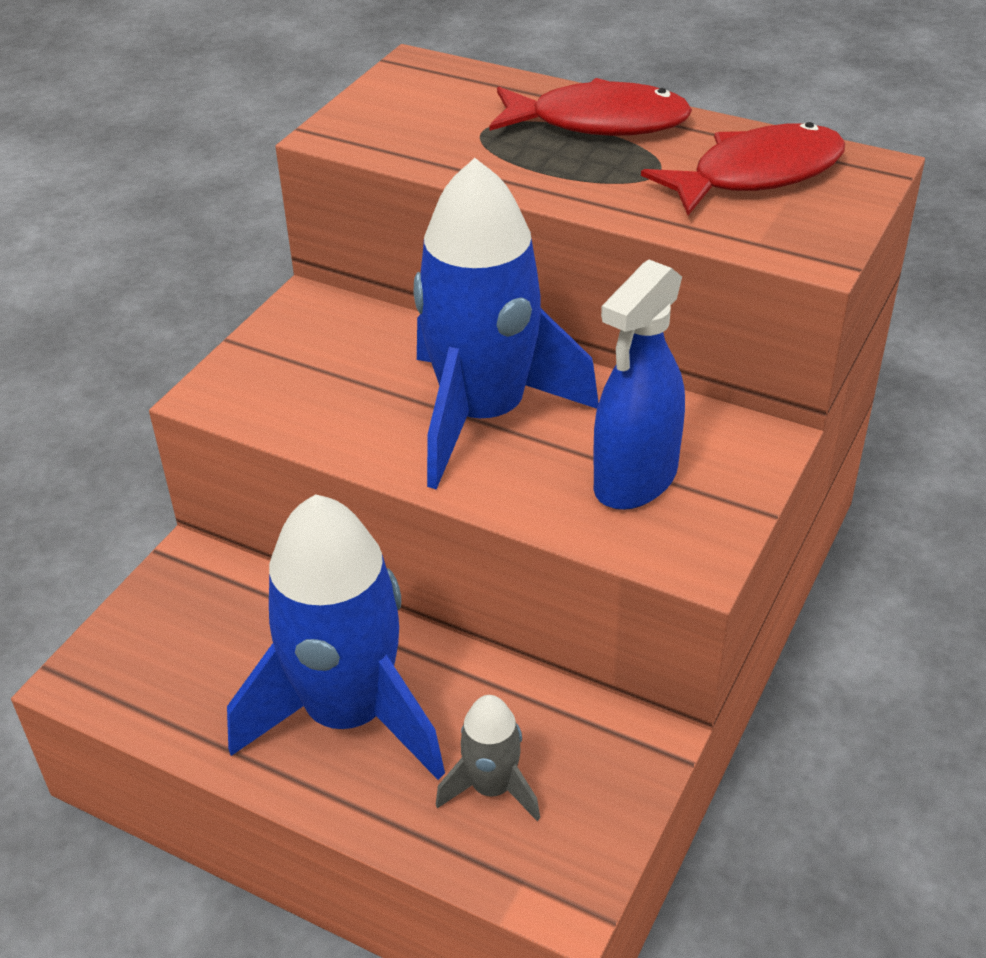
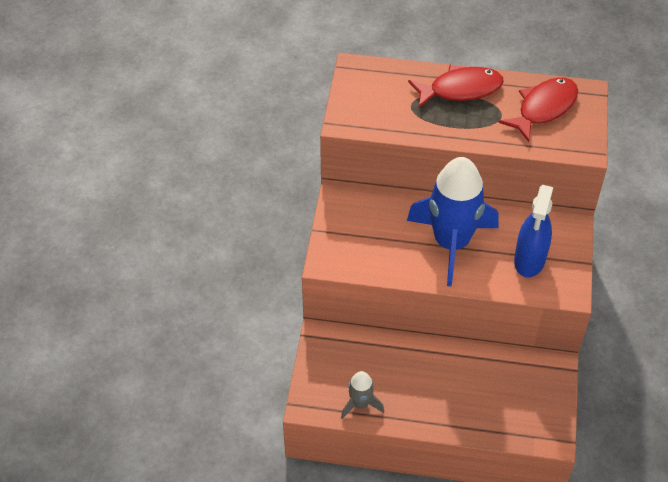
camera: 20 degrees left, 10 degrees up
(348, 714) = (431, 388): blue rocket -> none
(492, 788) = (505, 403): grey rocket -> grey rocket (360, 404)

